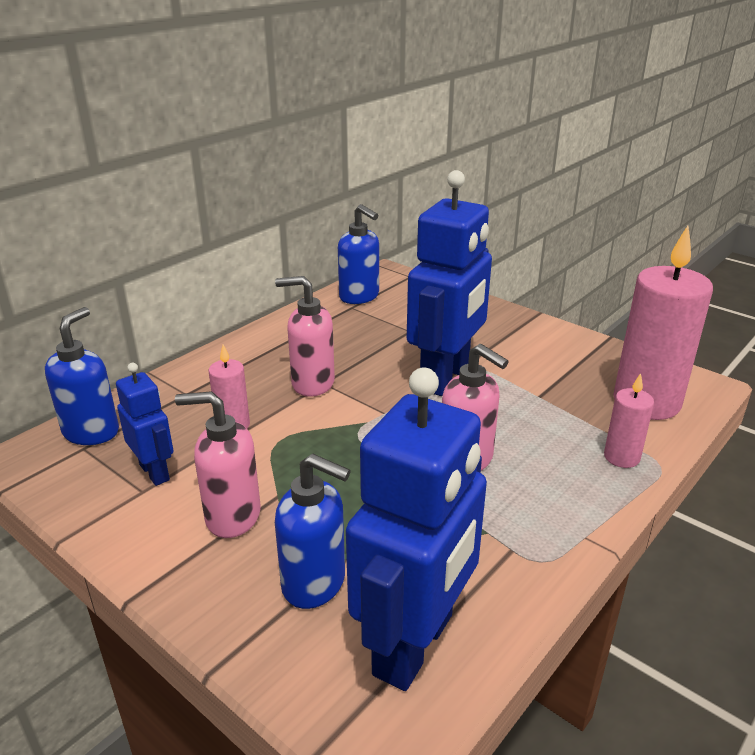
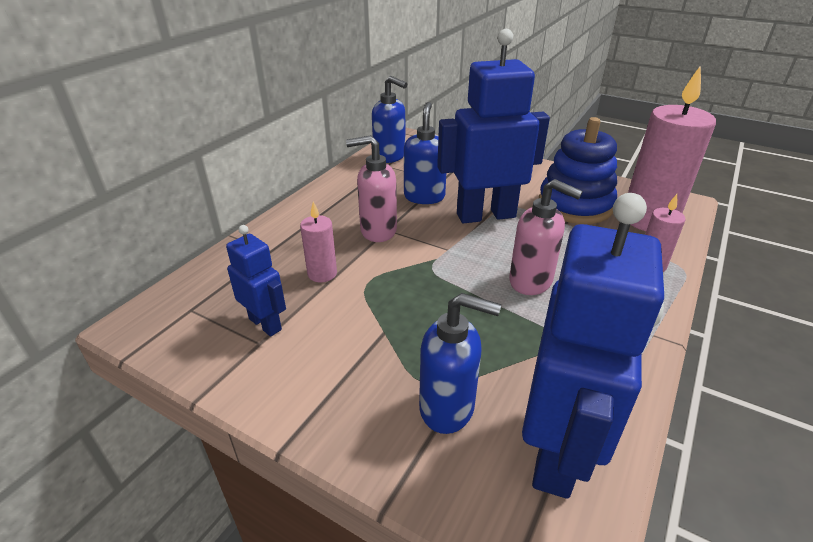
camera: 10 degrees left, 5 degrees up
(92, 432) = (194, 294): blue soap dispenser -> blue soap dispenser (424, 197)
(232, 516) = (350, 356): pink soap dispenser -> none
(445, 377) = (485, 215): blue robot -> blue robot turned 120 degrees counterclockwise
(560, 376) = (575, 205): none -> blue stacking toy

